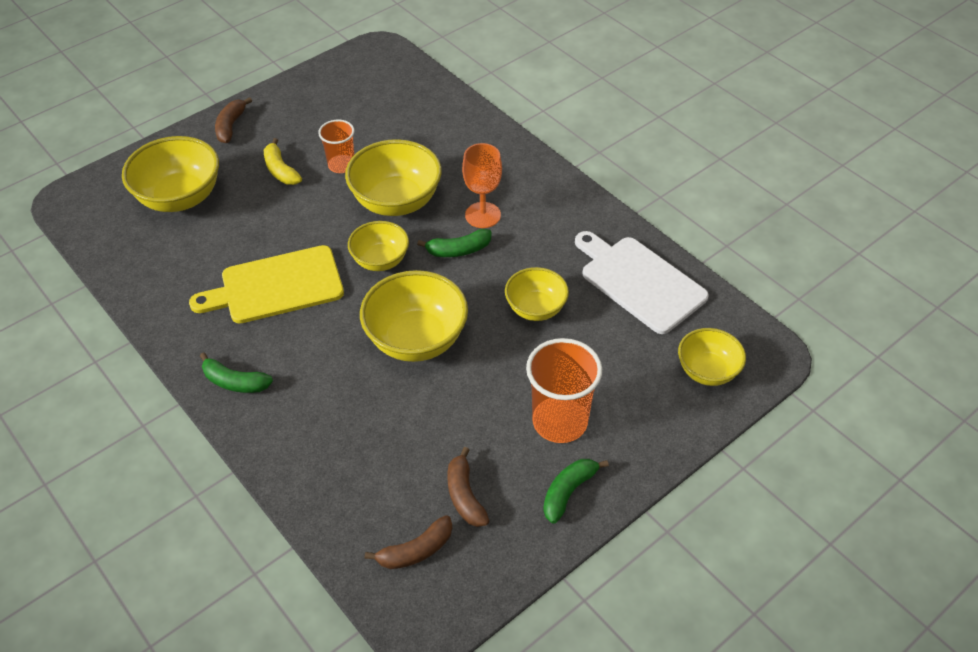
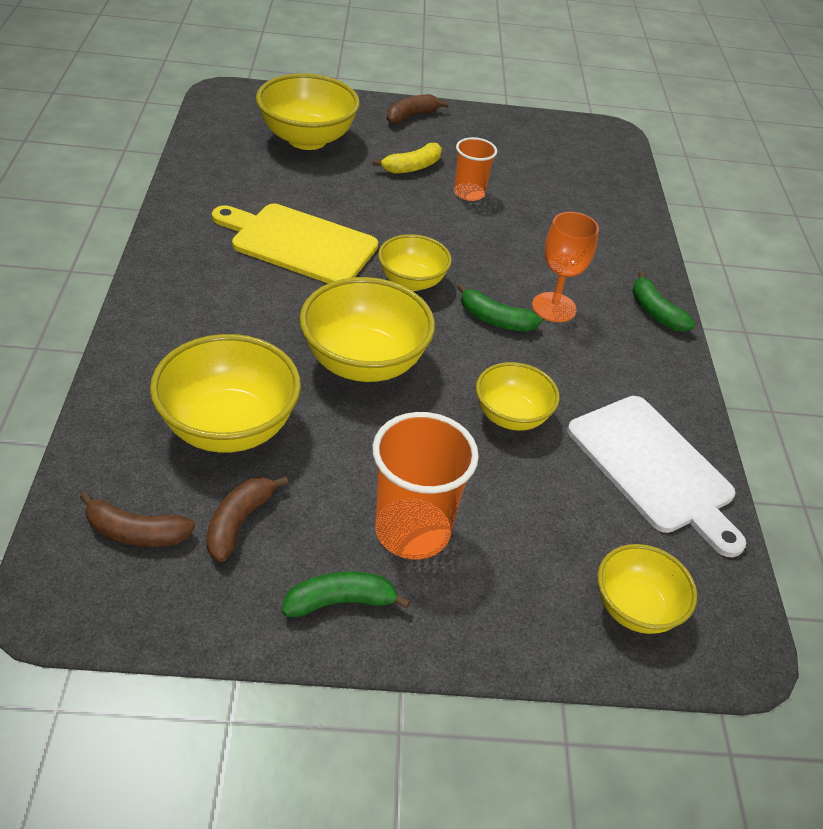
camera: 35 degrees right, 5 degrees down
(235, 382) = (174, 288): green banana -> green banana (655, 312)
(280, 170) = (412, 167): yellow banana -> yellow banana turned 135 degrees counterclockwise
(396, 202) = (484, 248): yellow bowl -> yellow bowl (229, 427)
(639, 281) = (654, 468): white cutting board -> white cutting board turned 150 degrees clockwise

